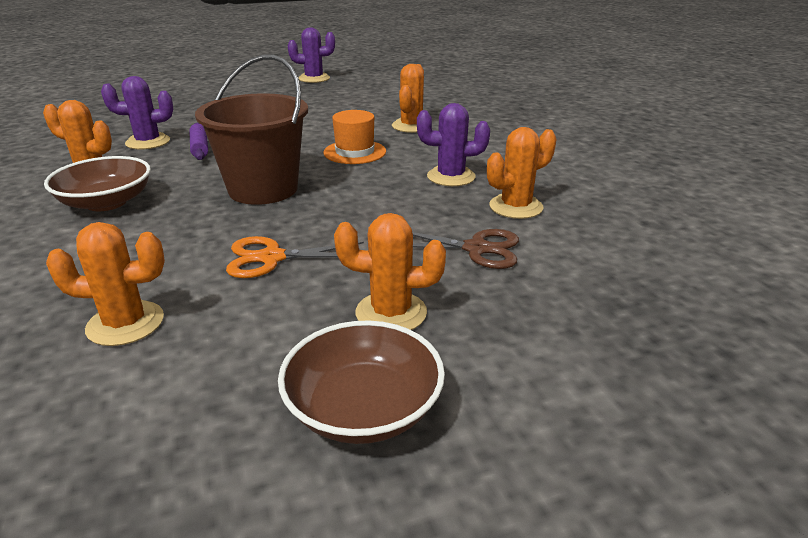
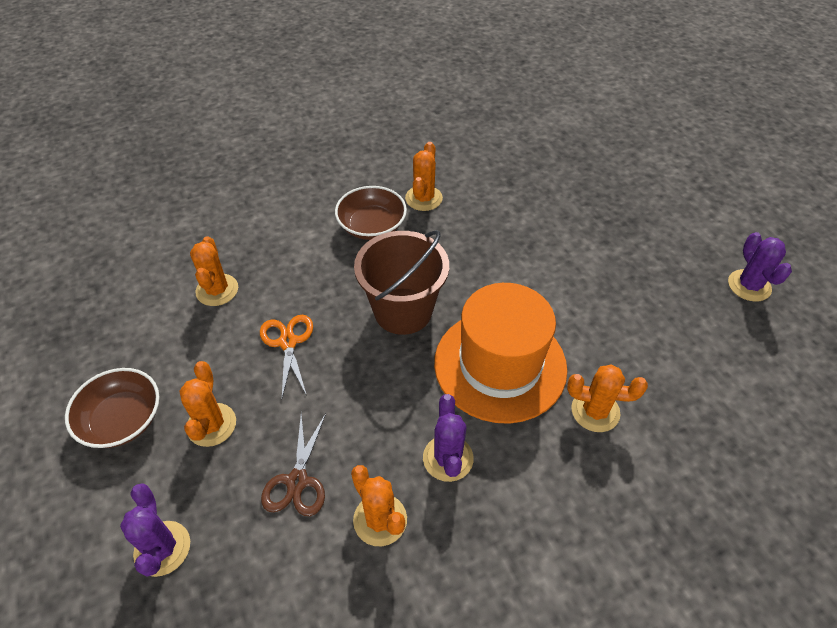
camera: 85 degrees right, 20 degrees up
(148, 142) = (494, 208): purple cactus -> purple cactus (162, 548)
(199, 148) = (487, 245): purple rolling pin -> none
(355, 152) = (500, 365): orange hat -> orange hat, size x2.03

